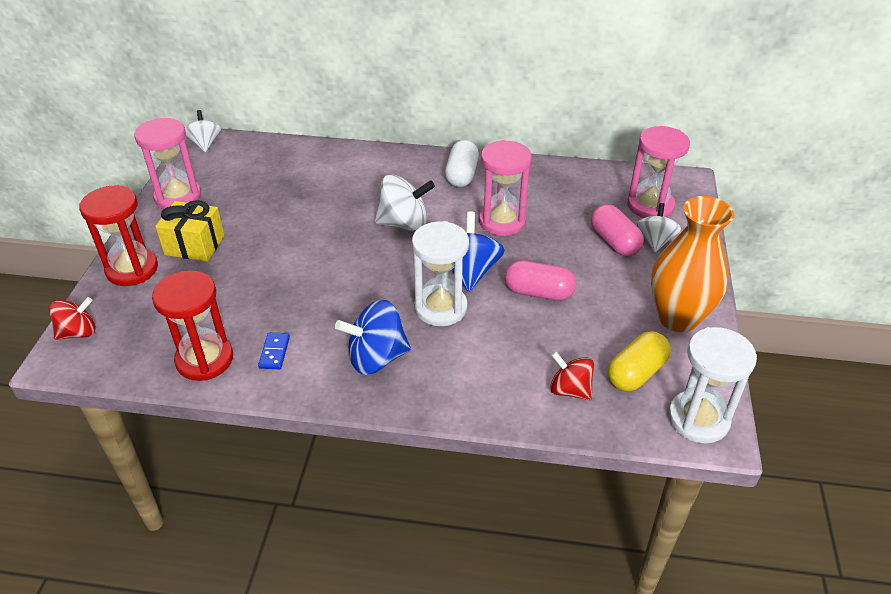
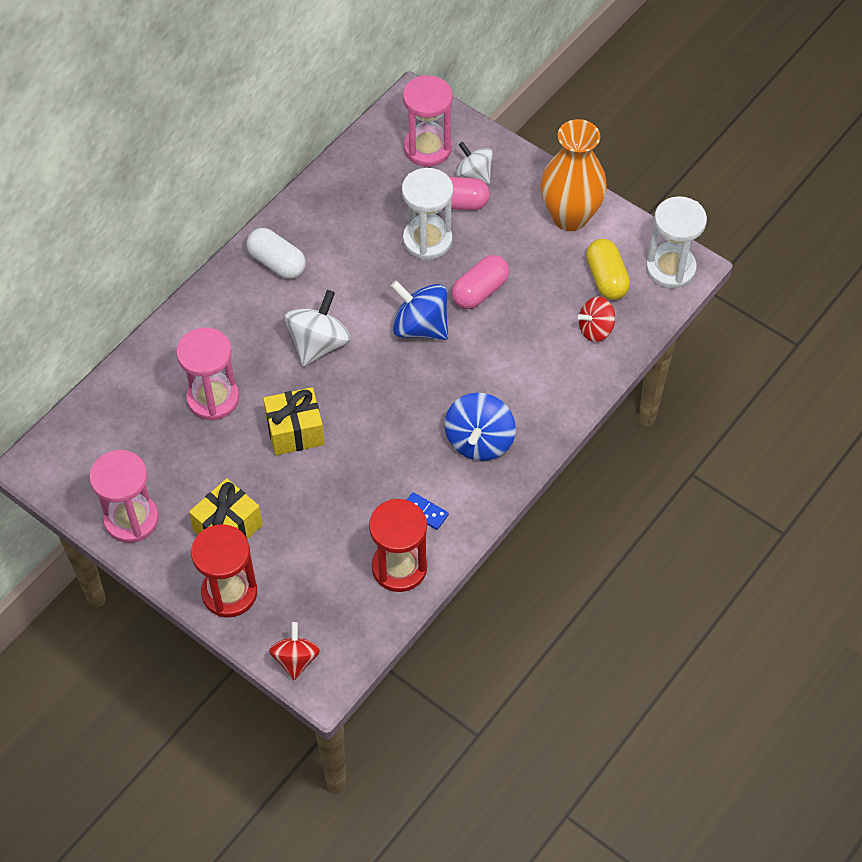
camera: 60 degrees left, 15 degrees up
(205, 144) = (44, 464): white spinning top -> none
(310, 244) = (295, 431): none -> yellow gift
(440, 308) = (451, 369): white hourglass -> white hourglass (427, 240)
(502, 221) = (370, 267): pink hourglass -> pink hourglass (213, 398)

